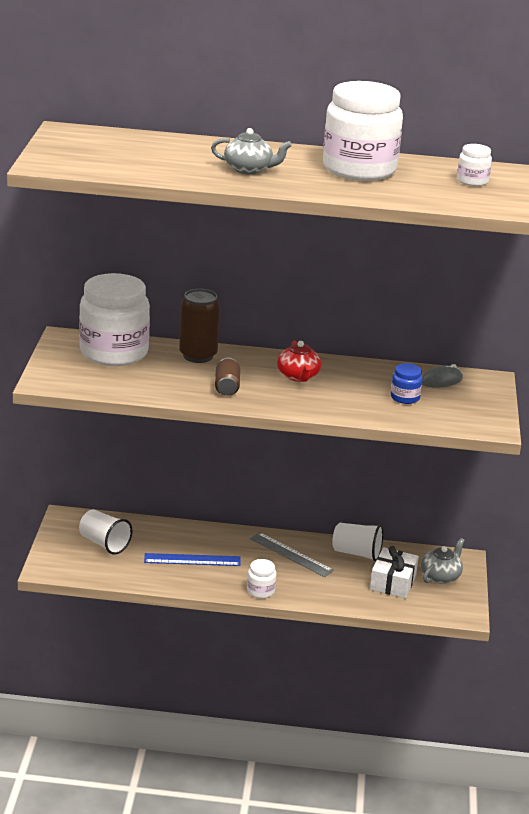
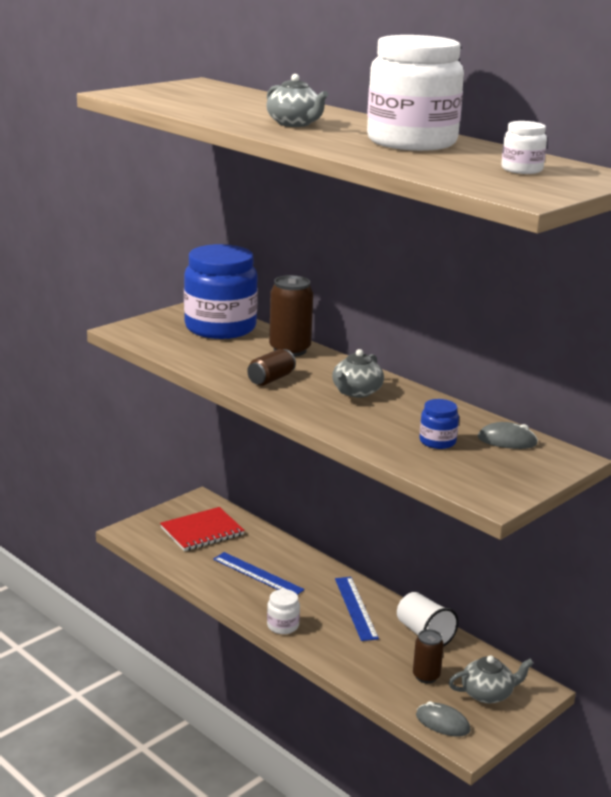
camera: 40 degrees right, 5 degrees down
(104, 543) = (202, 531): white cup -> red notebook
(114, 352) = (220, 328): white jar -> blue jar
(291, 554) = (355, 608): grey ruler -> blue ruler
(298, 376) = (356, 392): red teapot -> grey teapot
(393, 582) = (426, 676): white gift -> brown can
(438, 608) = (442, 723): none -> grey mouse

